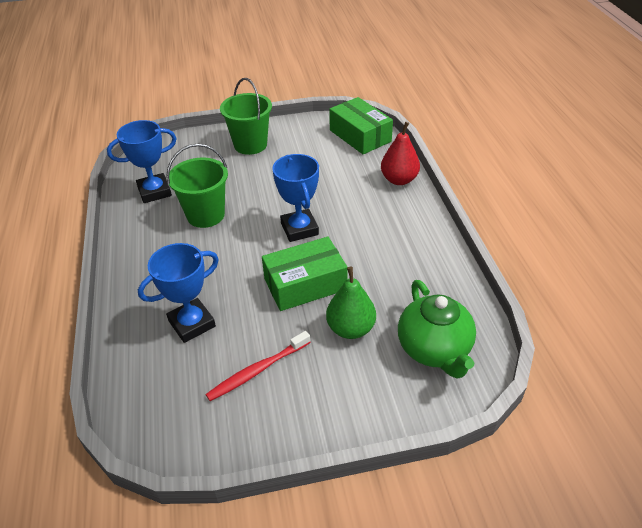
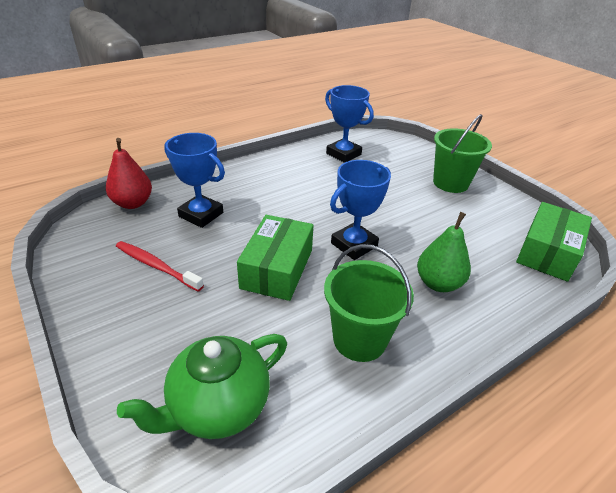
camera: 65 degrees right, 5 degrees down
(205, 215) = (333, 185): green bucket -> green bucket (359, 339)
(305, 284) = (277, 269): green box -> green box turned 60 degrees clockwise
(350, 328) = (227, 319): green pear -> green pear (438, 283)
(399, 180) = (500, 305): red pear -> red pear (133, 203)

